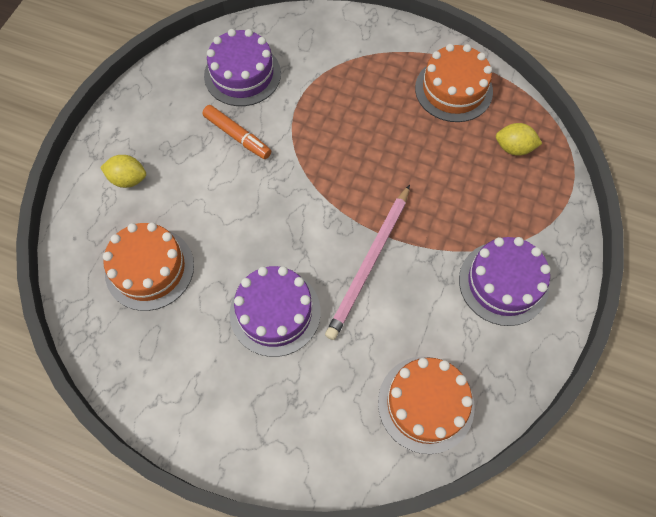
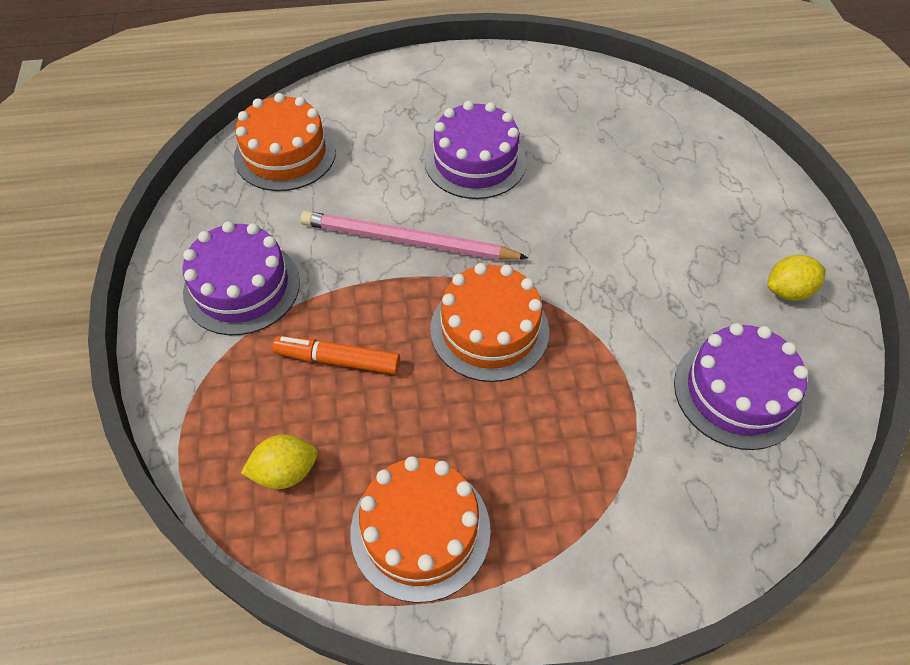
camera: 150 degrees right, 10 degrees down
(128, 179) = (731, 206): yellow lemon -> yellow lemon (788, 291)
(149, 268) = (624, 144): orange cake -> orange cake (489, 330)
(237, 136) = (664, 306): orange marker -> orange marker (338, 360)
(369, 263) = (407, 241): pink pencil -> pink pencil turned 75 degrees counterclockwise

